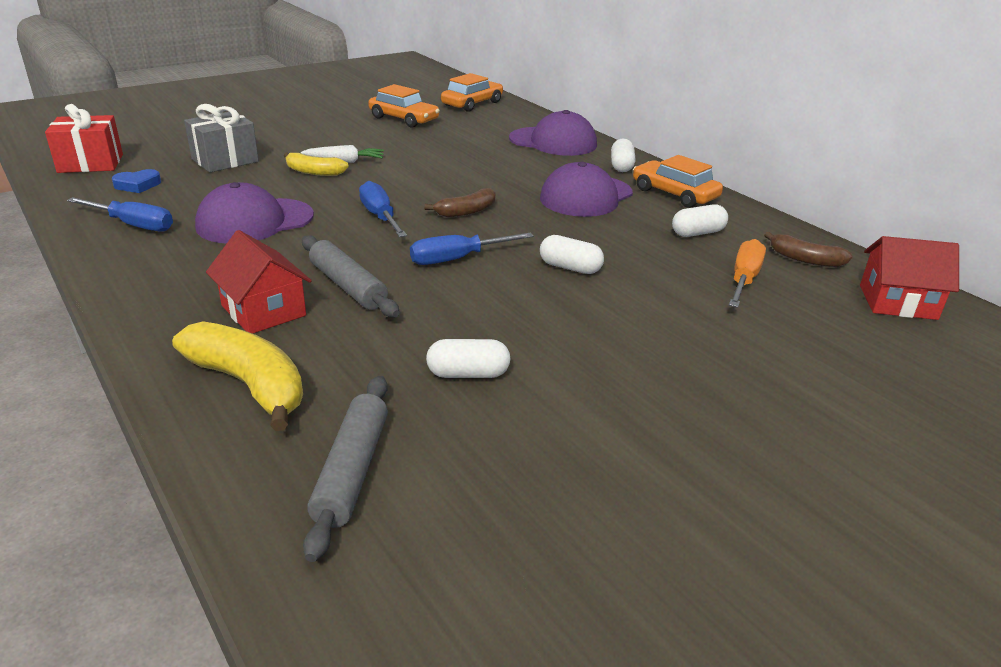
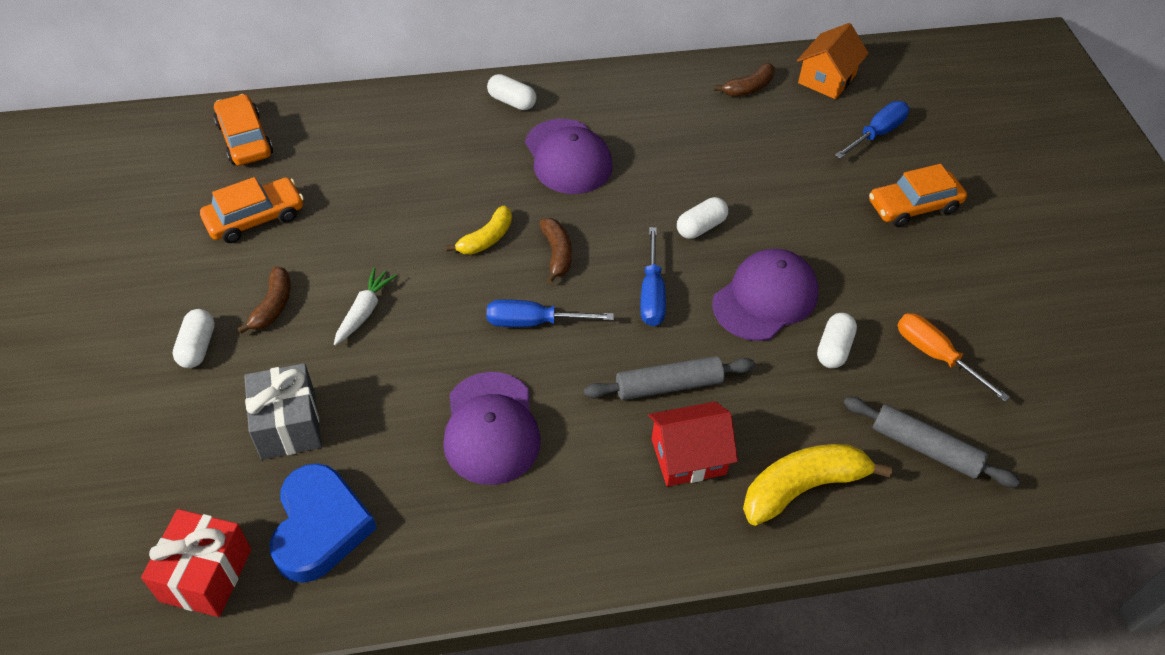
camera: 65 degrees left, 20 degrees up
(133, 225) = (443, 541): blue screwdriver -> blue screwdriver (877, 133)
(137, 185) = (320, 527): blue heart -> blue heart, size x2.05
(314, 172) = (380, 347): yellow banana -> yellow banana (486, 239)
(329, 137) = (273, 306): none -> brown banana
(553, 142) = (417, 122): purple cap -> purple cap (765, 298)
(674, 194) = (594, 97): orange car -> orange car (913, 206)
(697, 233) = (677, 122): white capsule -> white capsule (198, 347)
(744, 279) = (763, 137): orange screwdriver -> orange screwdriver (935, 355)
(897, 302) = (827, 79): red house -> orange house

